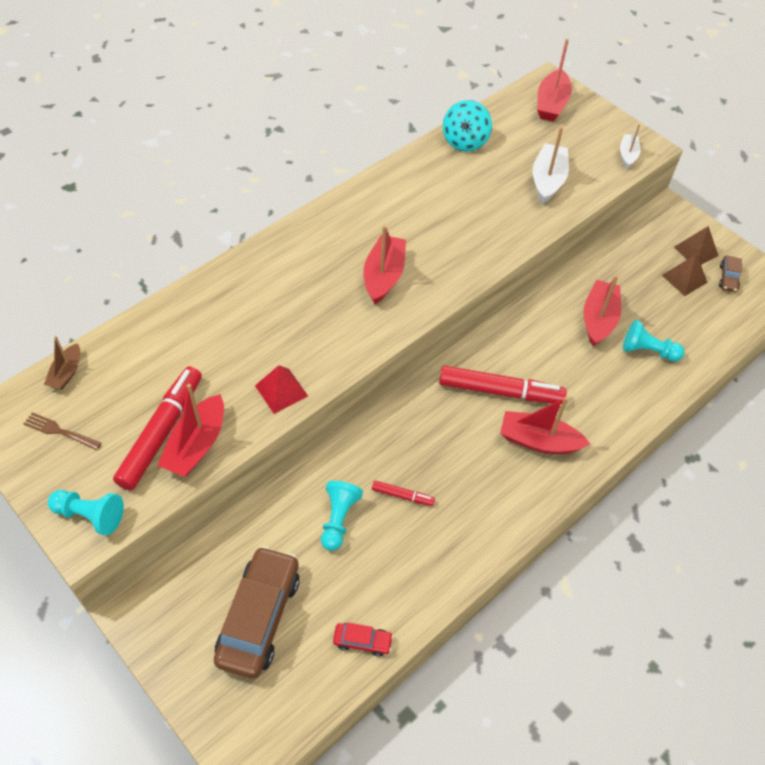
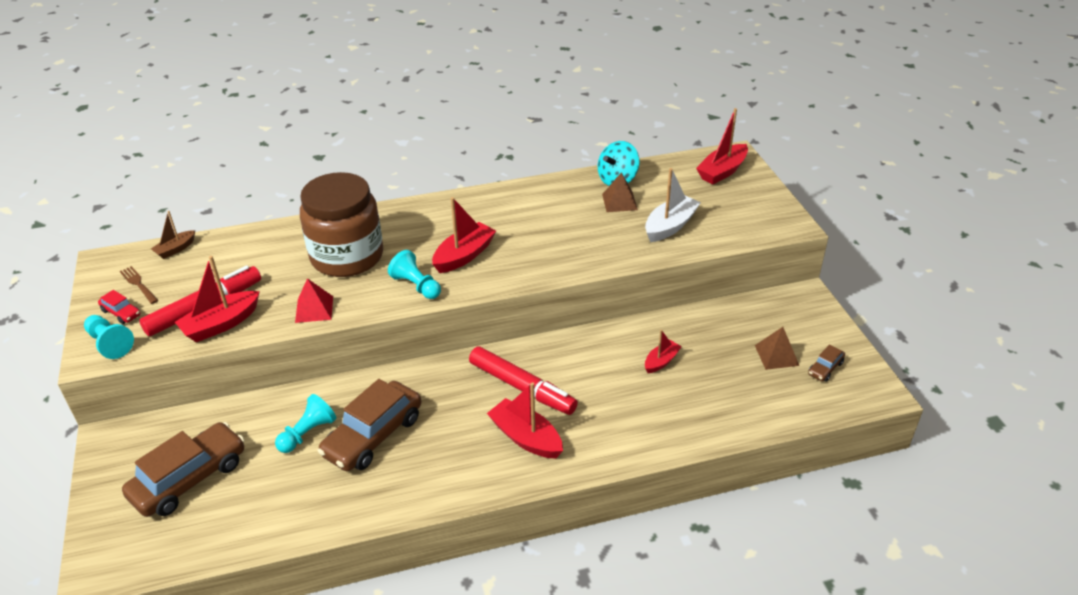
camera: 30 degrees right, 15 degrees down
(266, 317) = (347, 256): none -> brown jar
(362, 641) = (251, 530): red car -> red car (121, 313)
(402, 496) = (373, 436): red marker -> brown car
(598, 319) = (661, 361): red boat -> red boat, size x0.60
(627, 155) = (766, 226): white boat -> none
(647, 351) = (690, 402): turquoise pawn -> turquoise pawn (416, 286)
(696, 251) = (807, 336): brown pyramid -> brown pyramid (619, 202)

